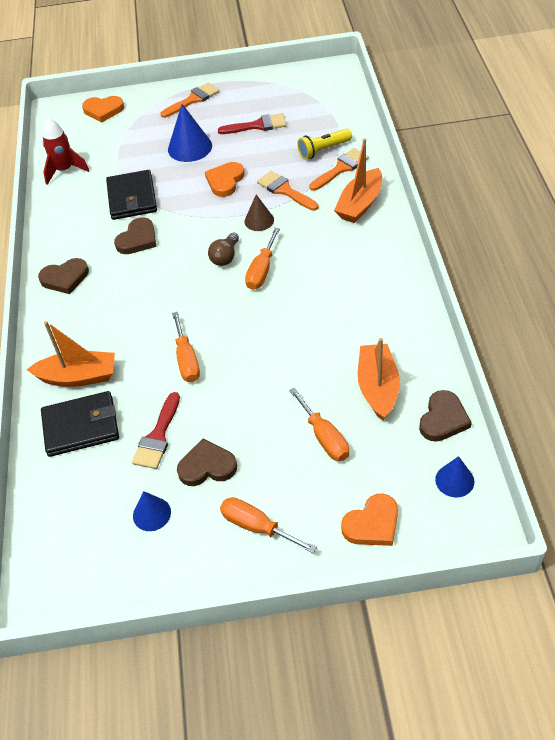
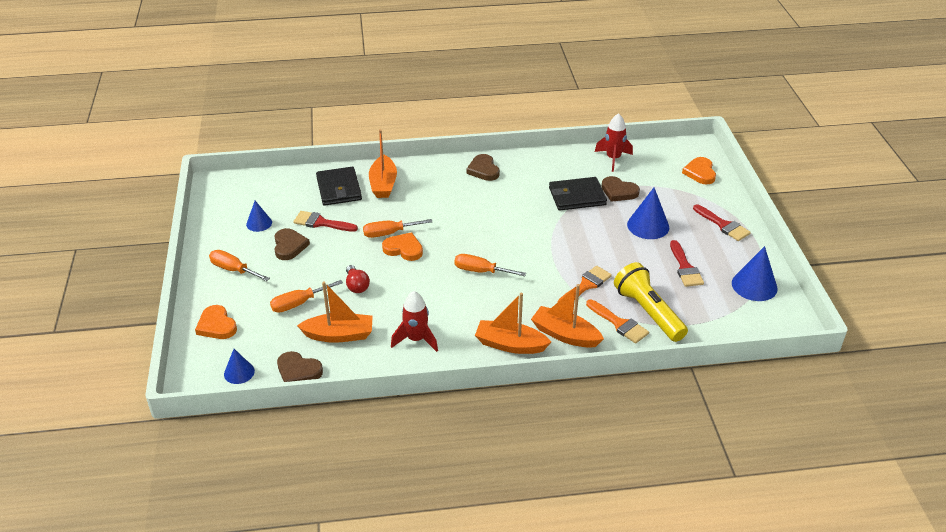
camera: 85 degrees right, 10 degrees down
(137, 239) = (525, 202): brown heart -> brown heart (619, 191)
(193, 100) = (723, 225): orange brush -> red brush
(225, 181) = (599, 248): orange heart -> orange heart (403, 249)
(225, 257) = (499, 250): brown light bulb -> none
(257, 526) = (233, 270): orange screwdriver -> orange screwdriver turned 90 degrees counterclockwise
(259, 220) = (544, 269): brown cone -> none
(283, 87) = (754, 285): none -> blue cone
(289, 381) = (356, 286): none -> red light bulb
(323, 150) = (648, 312): yellow flashlight -> yellow flashlight, size x1.61
(378, 242) = (510, 345): none -> orange boat
(378, 317) = (416, 339): none -> red rocket

